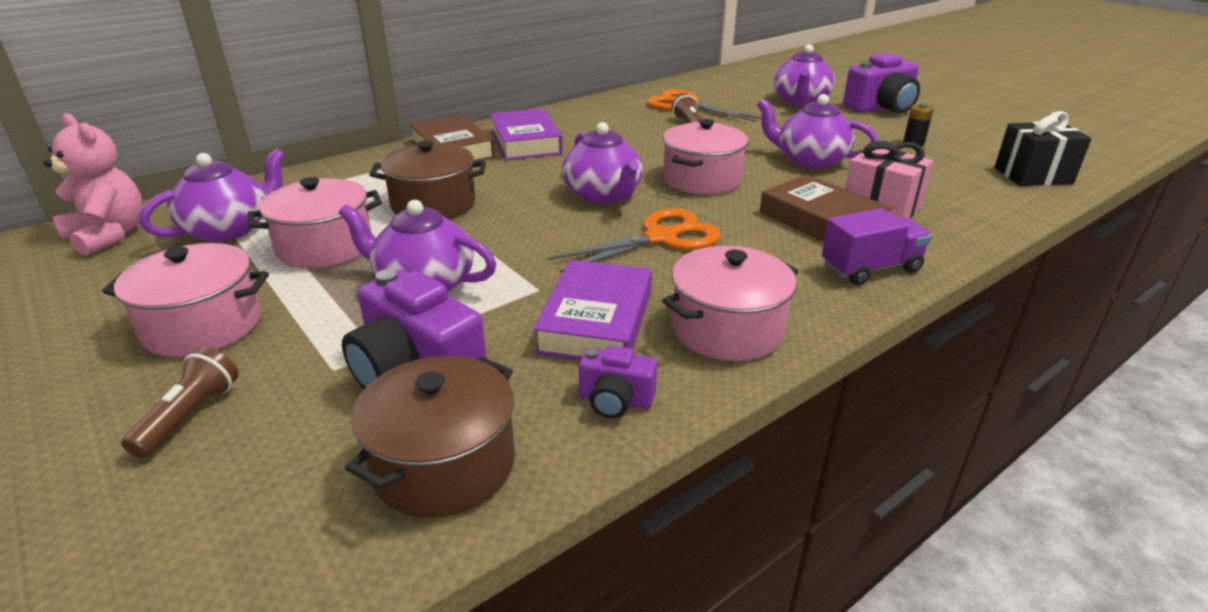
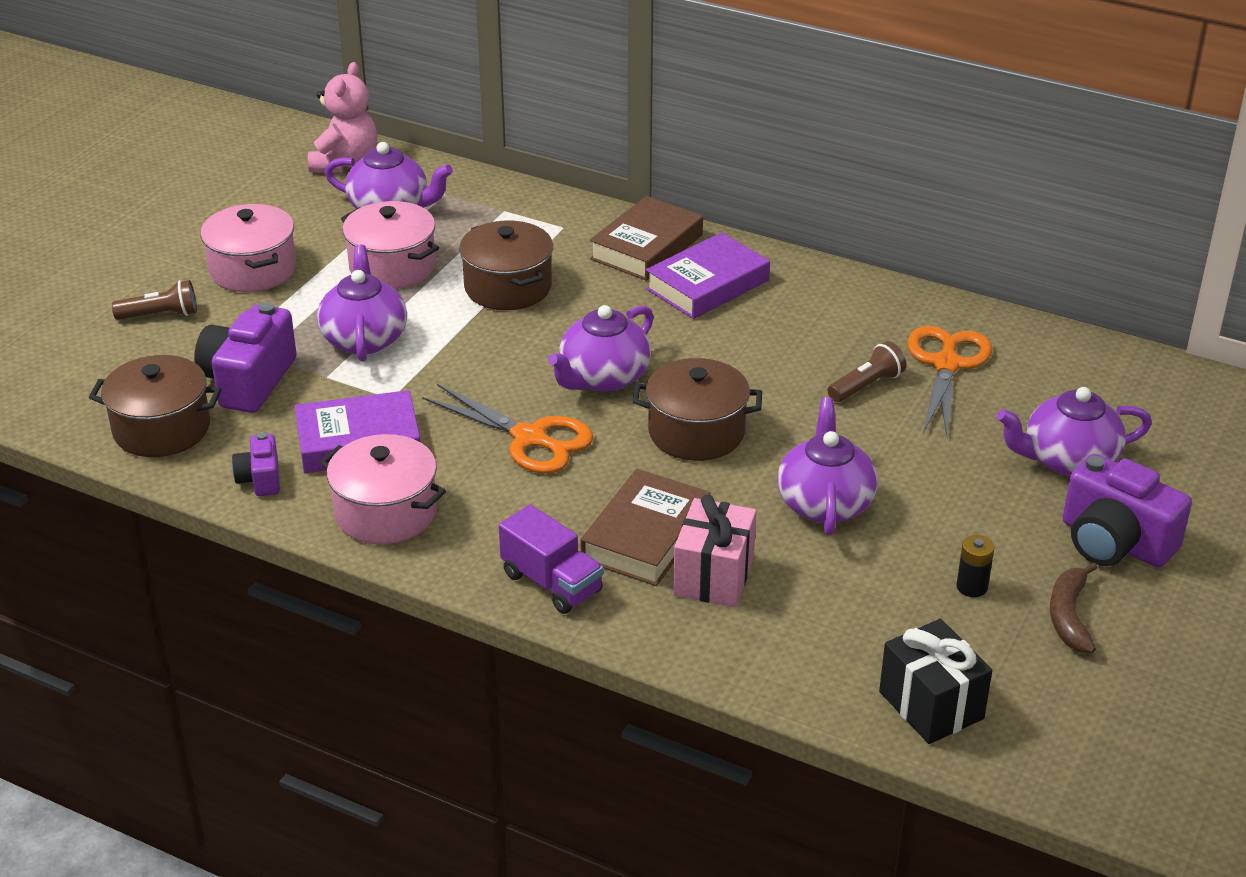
camera: 65 degrees right, 5 degrees up
(702, 179) = (696, 432): pink pot -> brown pot
(946, 129) = (1069, 616): none -> brown banana

